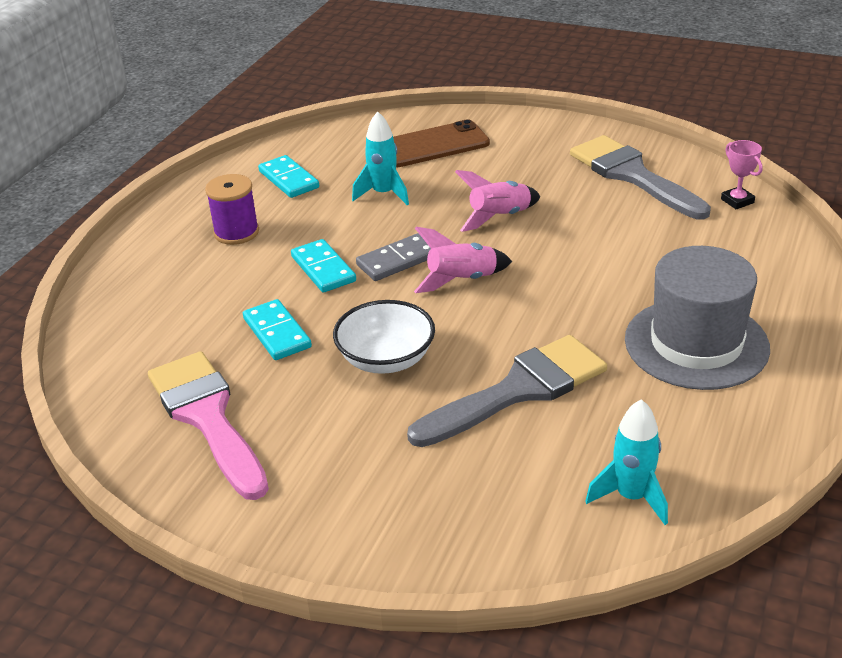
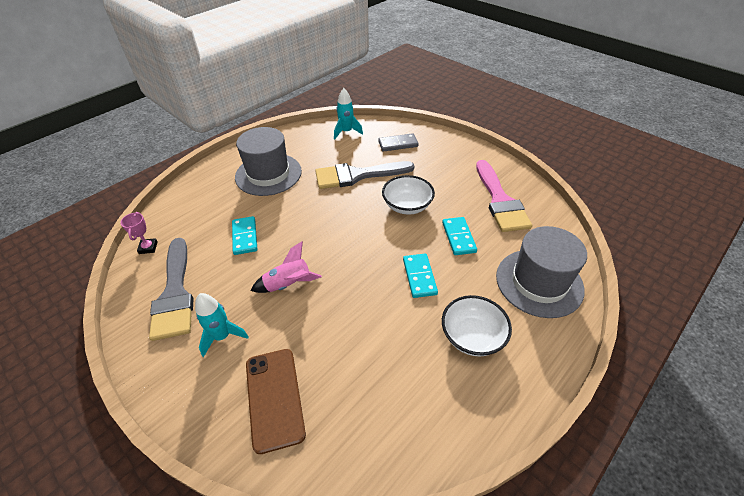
camera: 160 degrees left, 10 degrees up
(144, 306) = (539, 282): none -> grey hat
(236, 232) = (472, 336): purple spool -> white bowl
(288, 179) = (417, 395): turquoise domino -> turquoise domino (245, 237)
(383, 194) = (349, 341): turquoise rocket -> turquoise rocket (222, 336)
(397, 260) = (372, 268): grey domino -> grey domino (398, 144)
(433, 145) = (274, 398): brown phone -> brown phone turned 75 degrees clockwise
(462, 280) = (344, 241): pink rocket -> none

